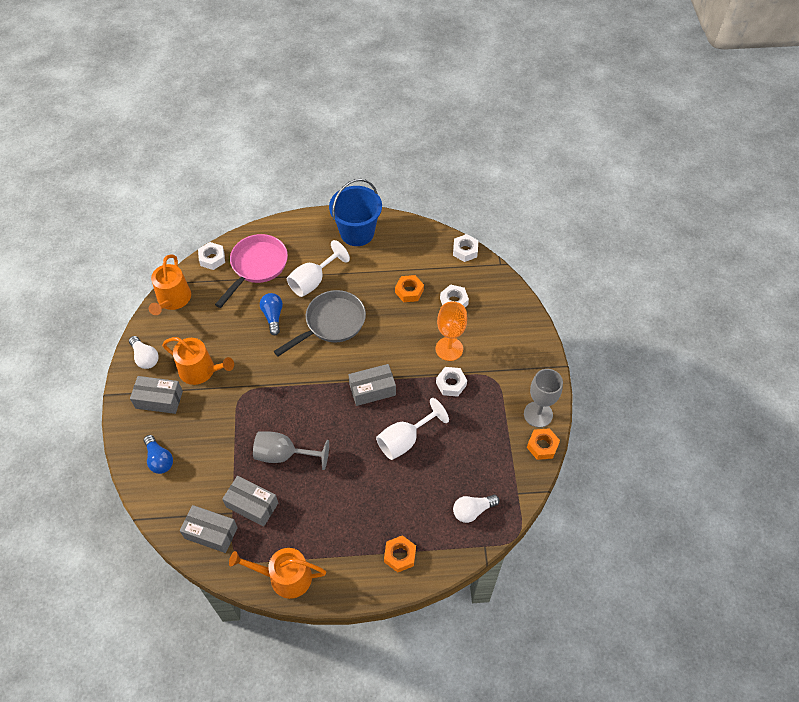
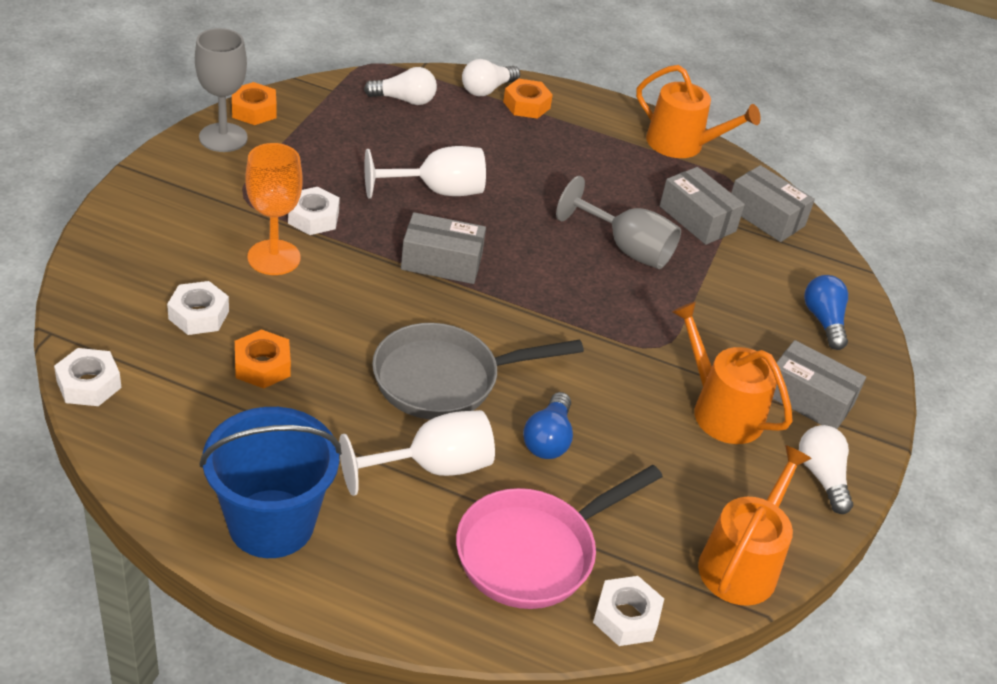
camera: 160 degrees left, 15 degrees down
(432, 556) = (487, 90): none -> white light bulb

